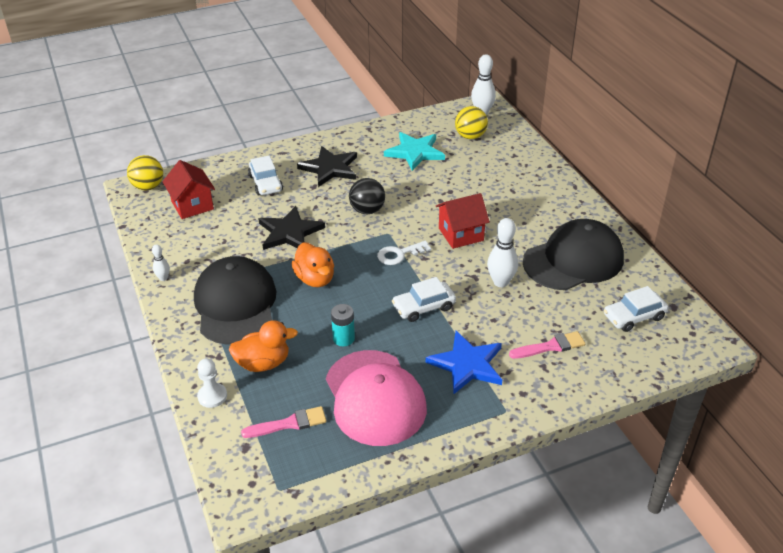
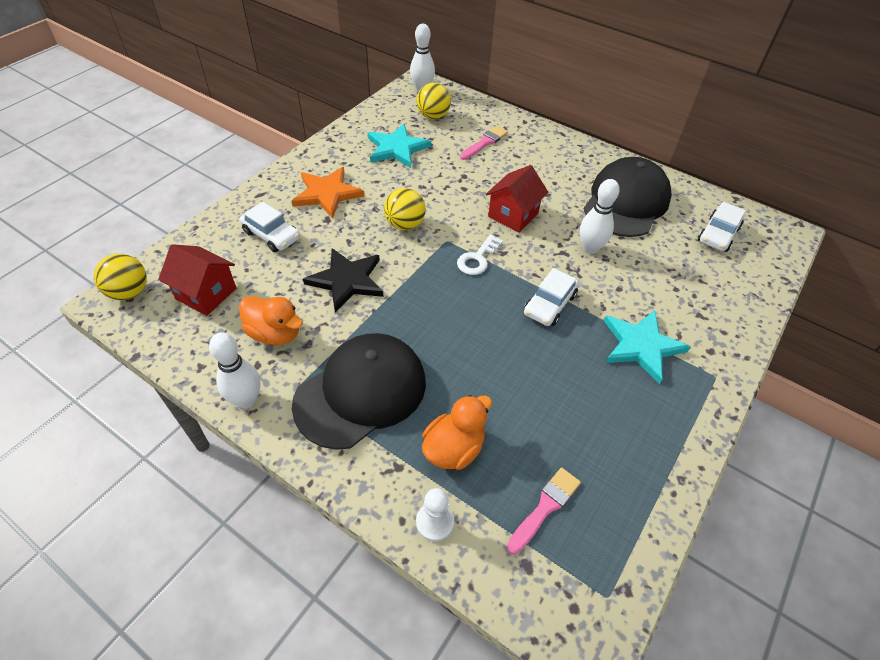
camera: 35 degrees left, 10 degrees up
(163, 278) = (246, 400): white bowling pin -> white bowling pin, size x1.84
(235, 304) = (361, 392): black cap -> black cap turned 90 degrees clockwise
(315, 279) = (420, 322): orange duck -> orange duck (275, 333)
(330, 168) = (327, 194): black star -> orange star
(343, 338) = (508, 376): turquoise battery -> none
(367, 210) = (405, 224): black ball -> yellow ball
(375, 398) = (597, 427): pink cap -> none
(467, 364) = (641, 346): blue star -> turquoise star
(550, 346) = (687, 293): pink brush -> pink brush (485, 143)

